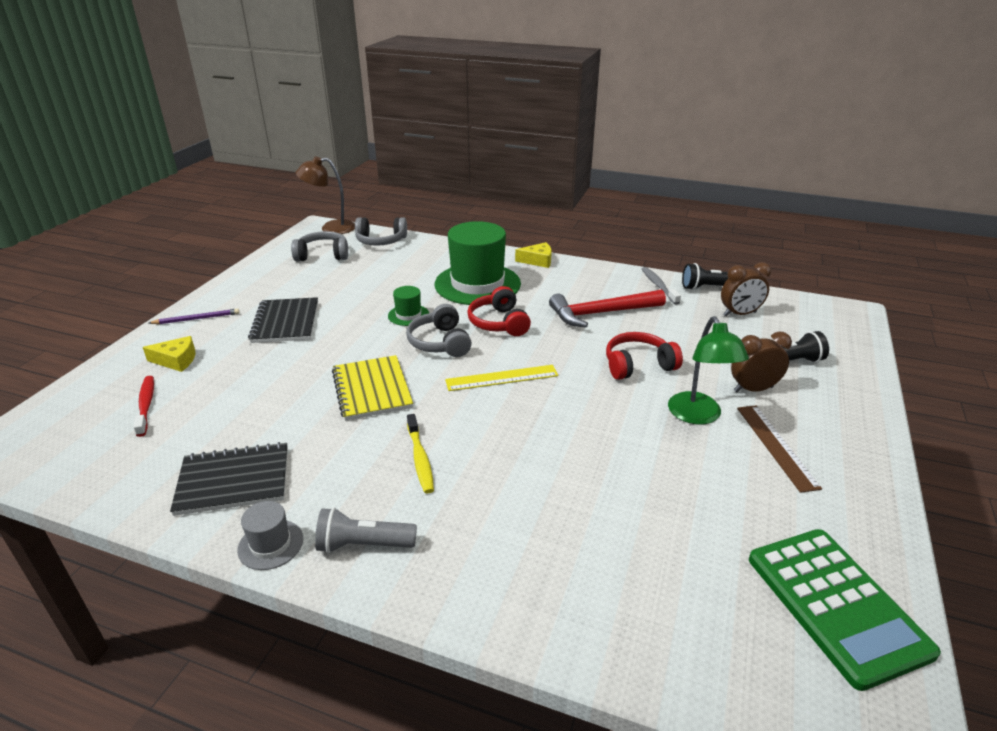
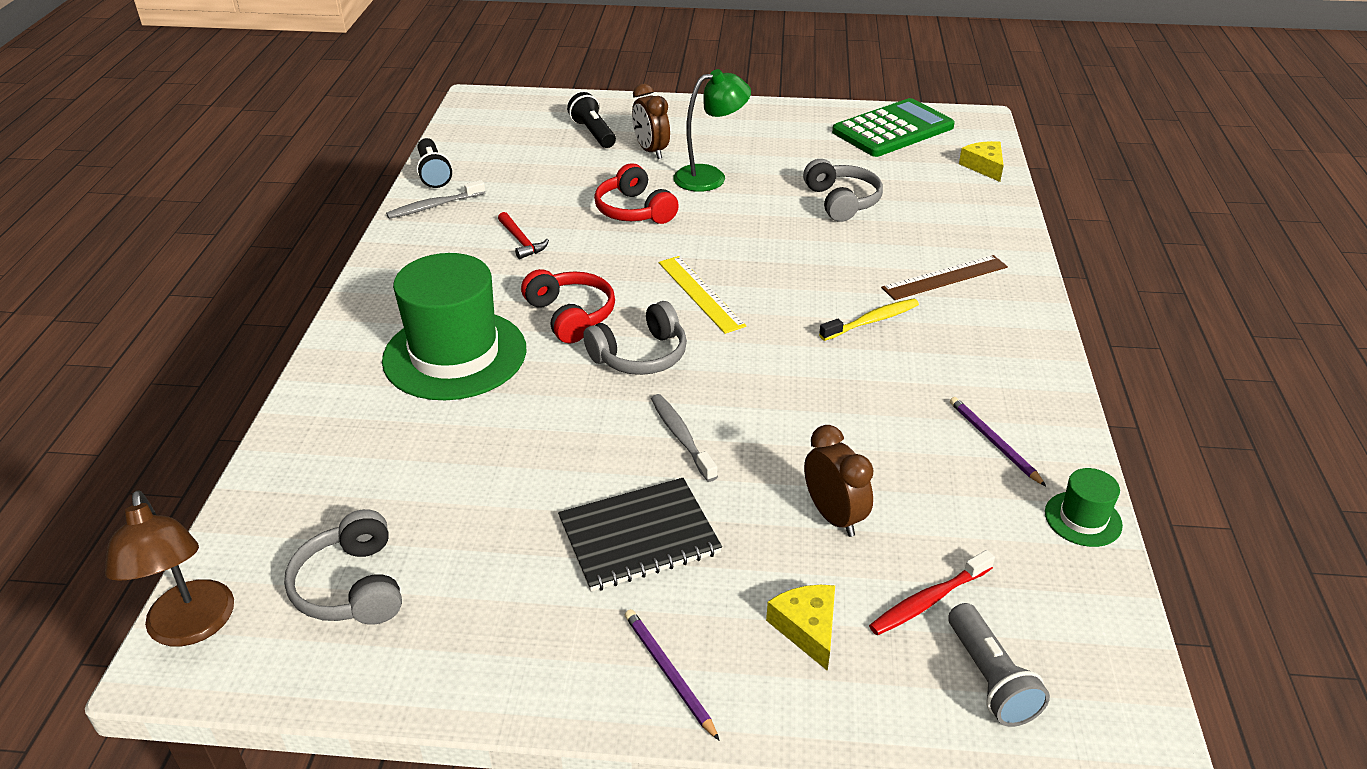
camera: 105 degrees left, 5 degrees up
(233, 480) = (993, 442): black notebook -> purple pencil
(270, 544) = (1046, 382): grey hat -> none
(351, 346) = (681, 437): none -> grey toothbrush
(363, 544) = (1001, 327): grey flashlight -> grey flashlight (989, 678)
(372, 389) = (773, 387): yellow notebook -> none
(381, 241) = (274, 516): grey headphones -> grey headphones (841, 201)
(408, 315) = (573, 402): green hat -> green hat (1083, 519)
(499, 323) = (570, 316): red headphones -> red headphones turned 90 degrees counterclockwise
(538, 261) = (361, 309): yellow cheese -> yellow cheese (984, 166)
(601, 313) = (521, 241): red hammer -> red hammer, size x0.51
(739, 314) = (498, 156): brown clock -> brown clock (834, 516)
(776, 446) = (734, 143): brown ruler -> brown ruler (944, 277)

